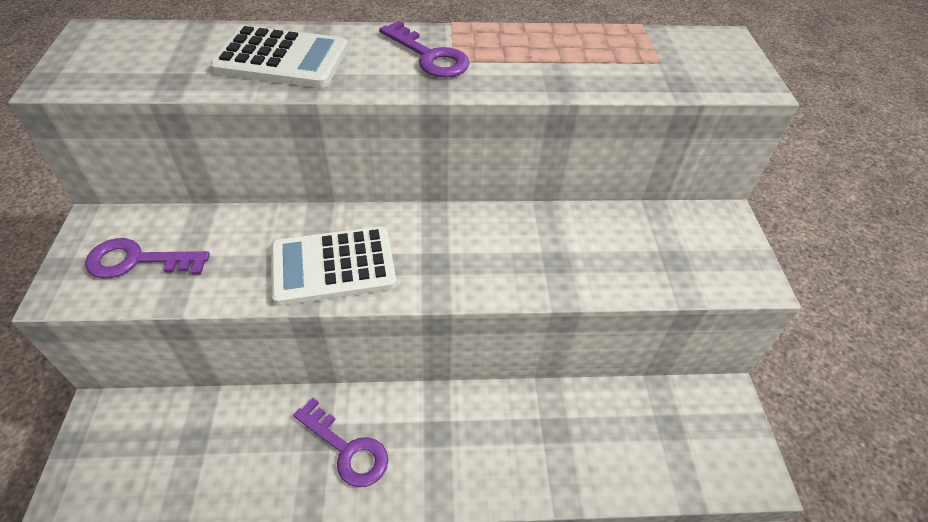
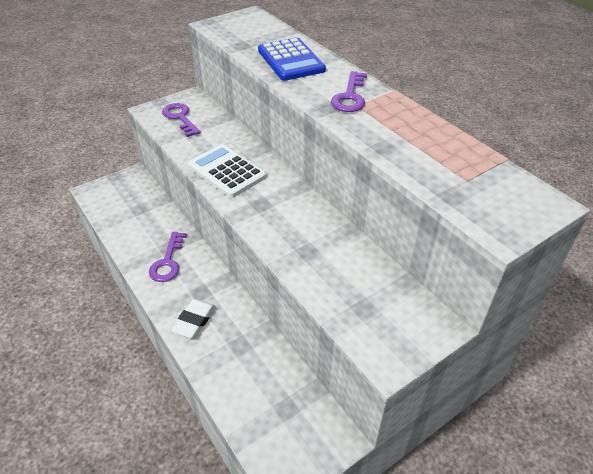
camera: 60 degrees right, 5 degrees down
(282, 59) = (291, 60): white calculator -> blue calculator
(483, 464) = (194, 321): none -> white eraser

